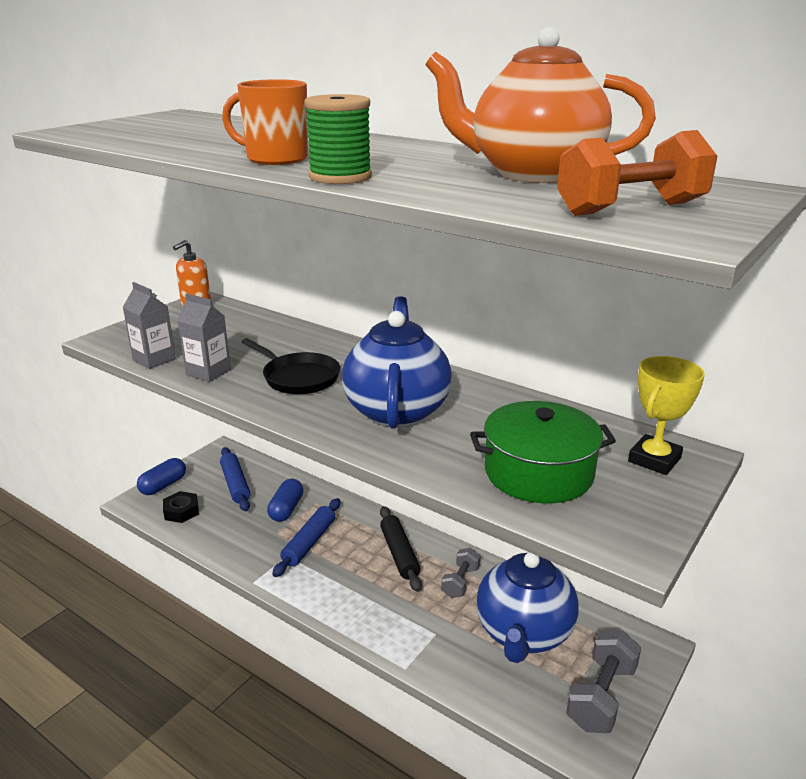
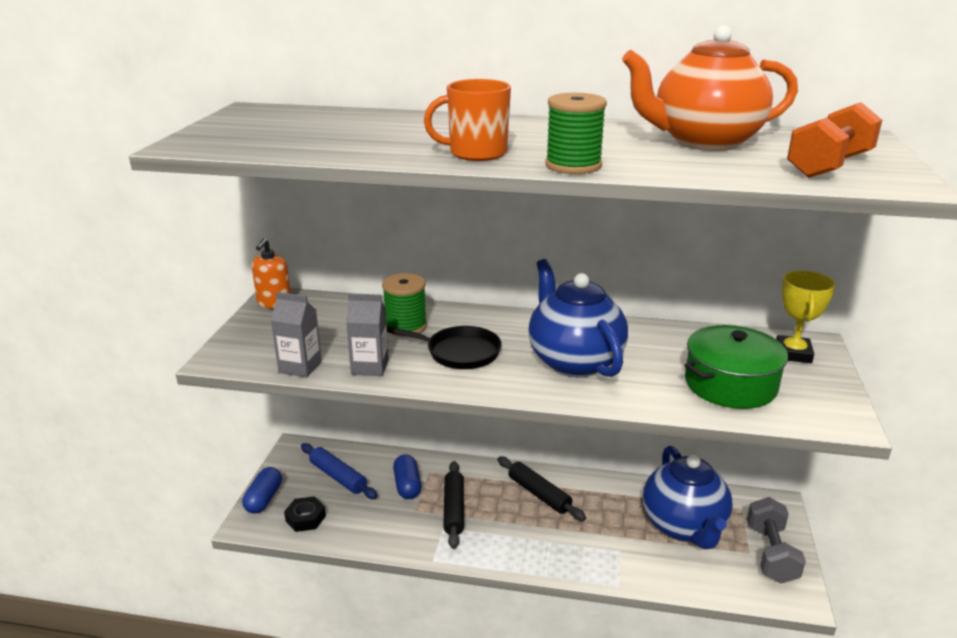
camera: 25 degrees left, 0 degrees up
(279, 345) = (405, 326): none -> green spool
(309, 543) = (453, 509): blue rolling pin -> black rolling pin
(460, 582) = (606, 502): grey dumbbell -> none

